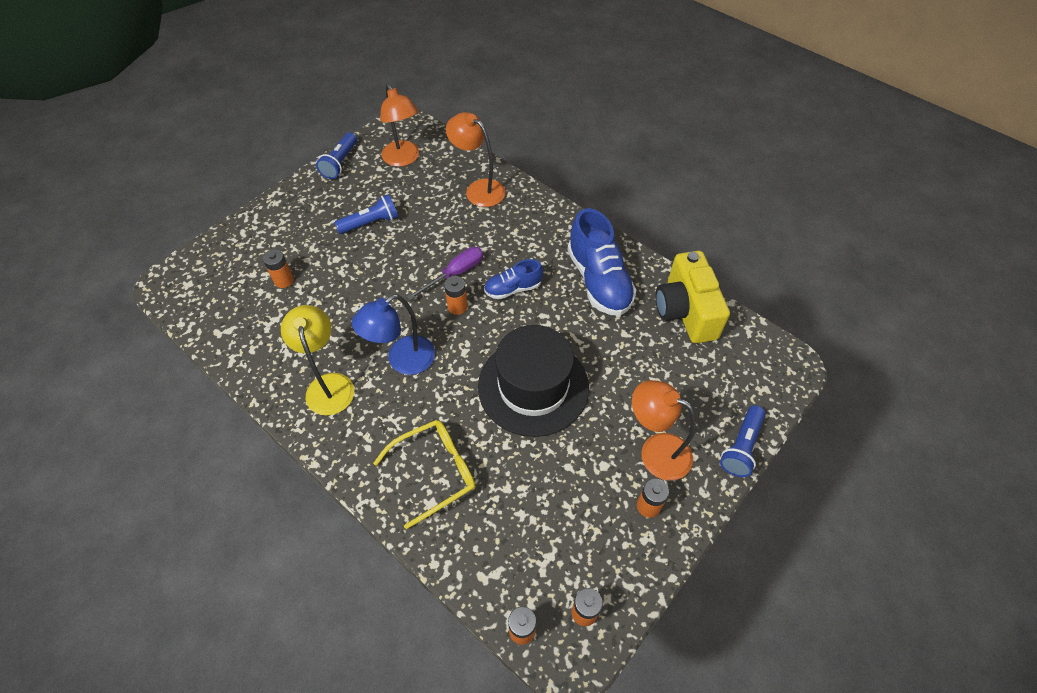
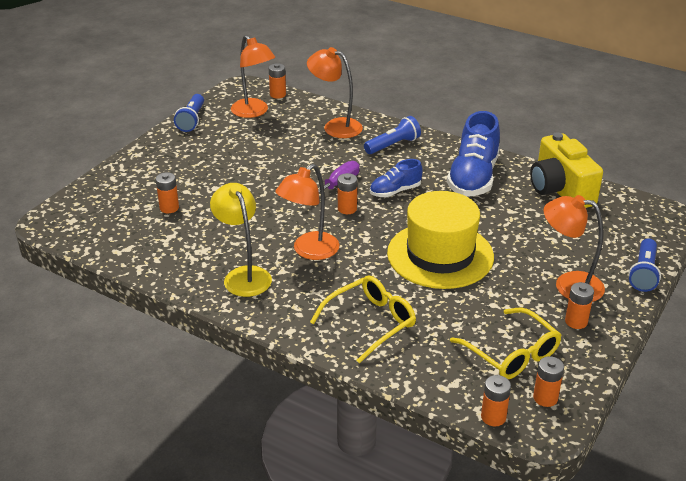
camera: 10 degrees left, 20 degrees down
(371, 223) = (239, 159): blue flashlight -> blue flashlight (393, 145)
(402, 361) = (309, 251): blue lamp -> orange lamp
(434, 137) = (278, 94): none -> orange battery
(533, 386) = (440, 255): black hat -> yellow hat
(566, 540) = (511, 353): none -> yellow glasses
(599, 281) = (473, 178): blue shoe -> blue shoe turned 45 degrees clockwise

